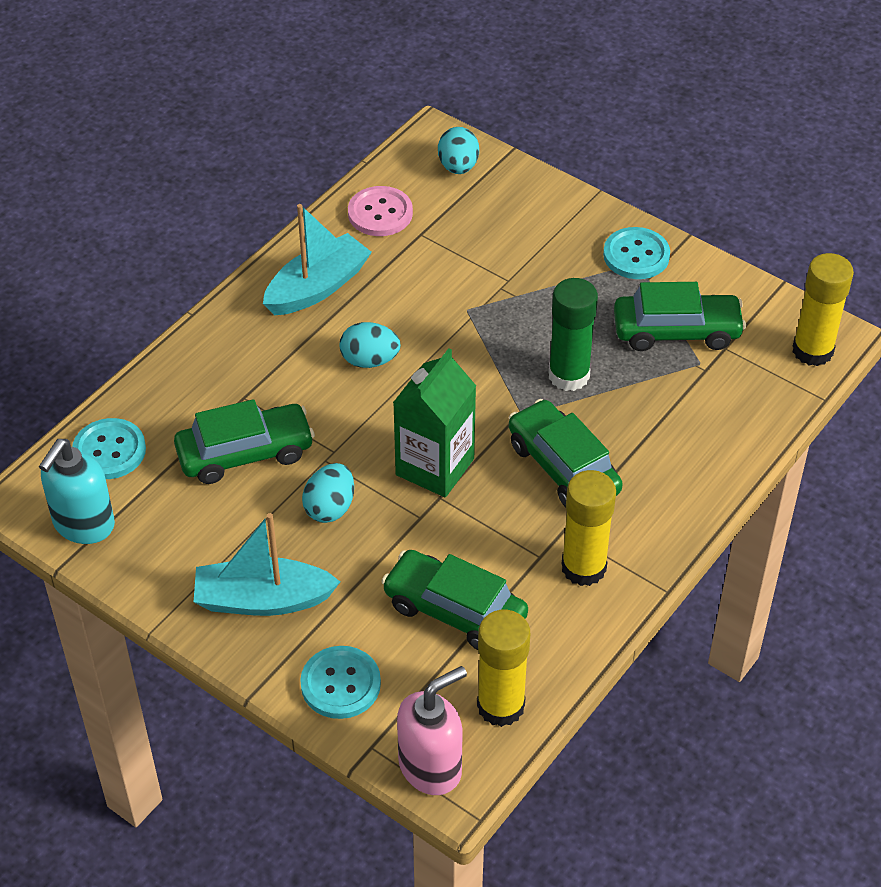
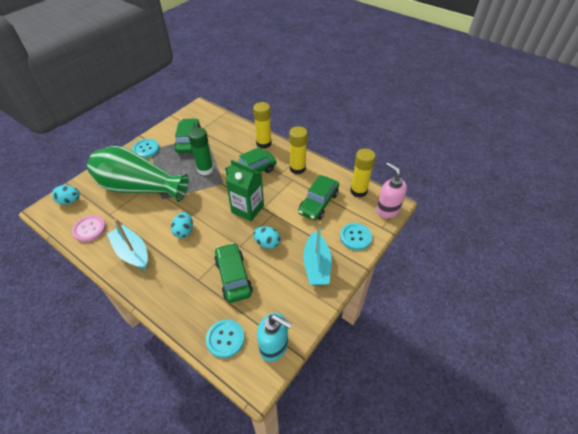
camera: 90 degrees left, 0 degrees up
(500, 267) = (140, 188): none -> green vase
(812, 351) = (205, 111): yellow glue stick -> yellow glue stick (263, 143)

